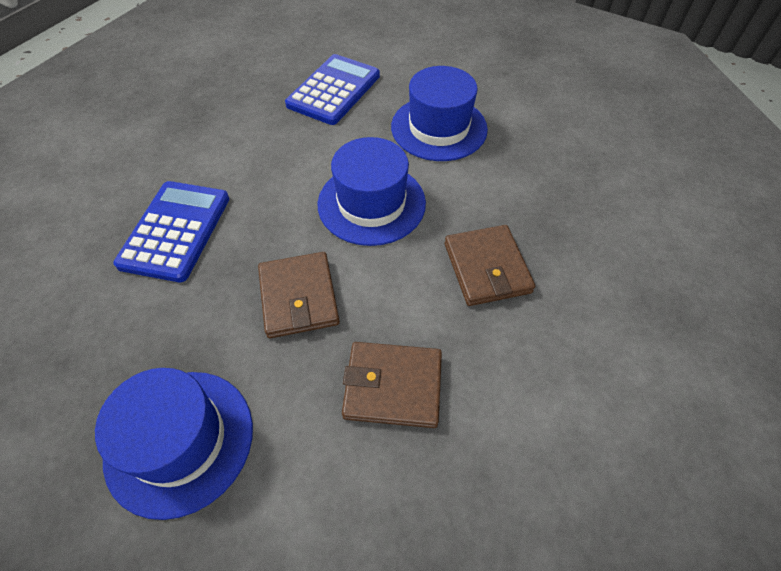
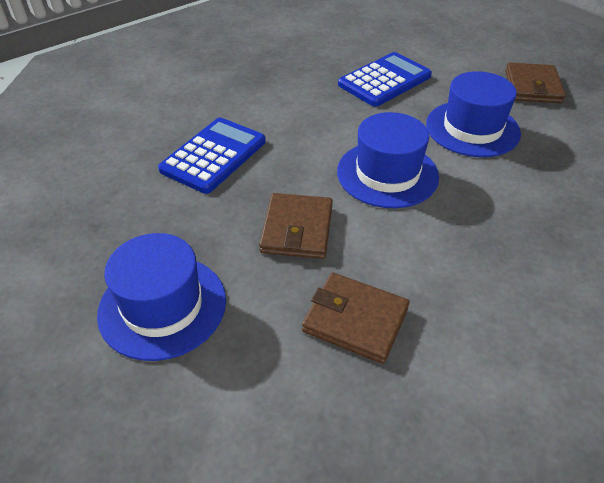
camera: 20 degrees right, 10 degrees down
(487, 268) = (479, 251): brown wallet -> brown wallet (532, 87)

